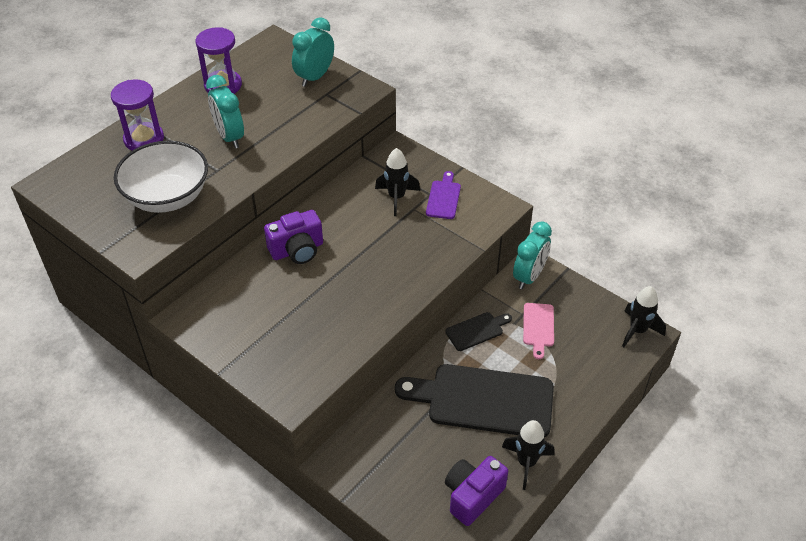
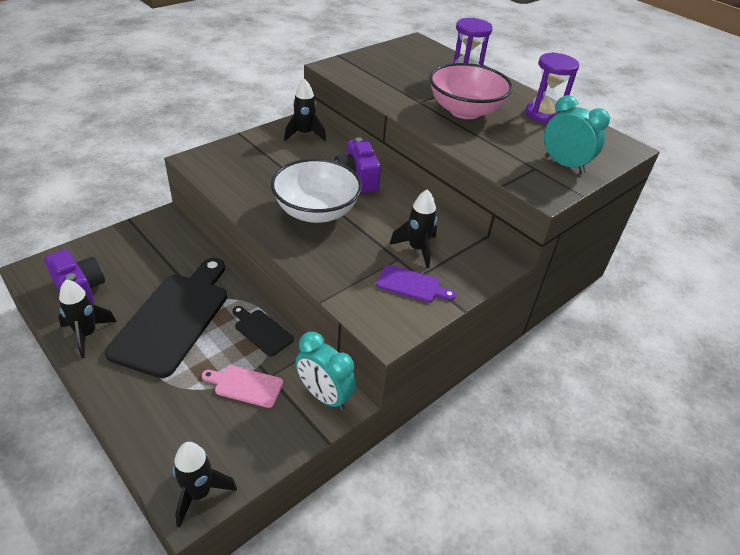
camera: 95 degrees right, 5 degrees down
(167, 197) = (390, 80): white bowl -> white bowl (316, 211)
(211, 308) = (304, 134): none -> black rocket
(229, 137) = (465, 111): turquoise clock -> pink bowl
(476, 330) = (261, 331): black cutting board -> black cutting board turned 150 degrees clockwise

